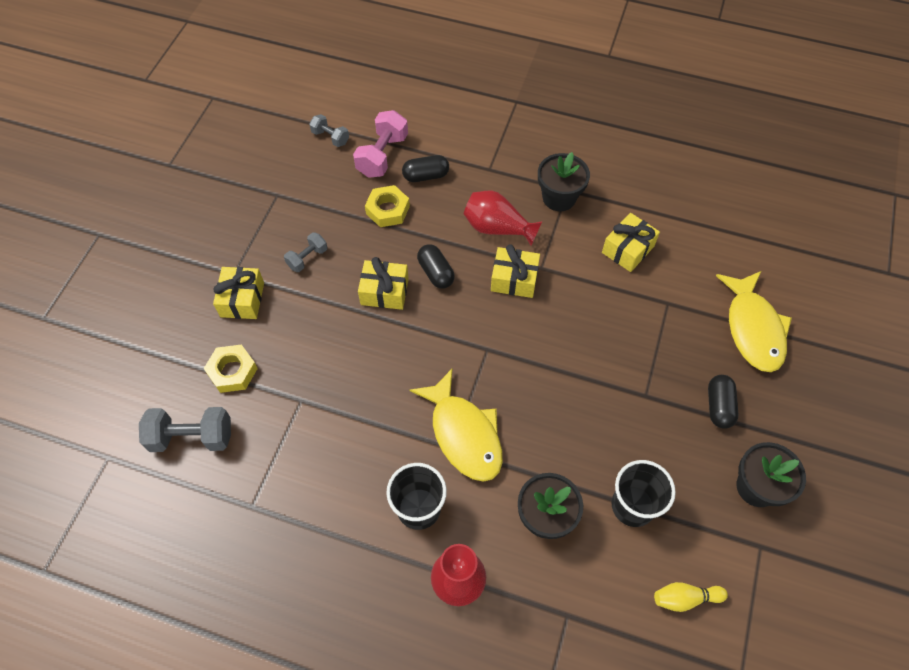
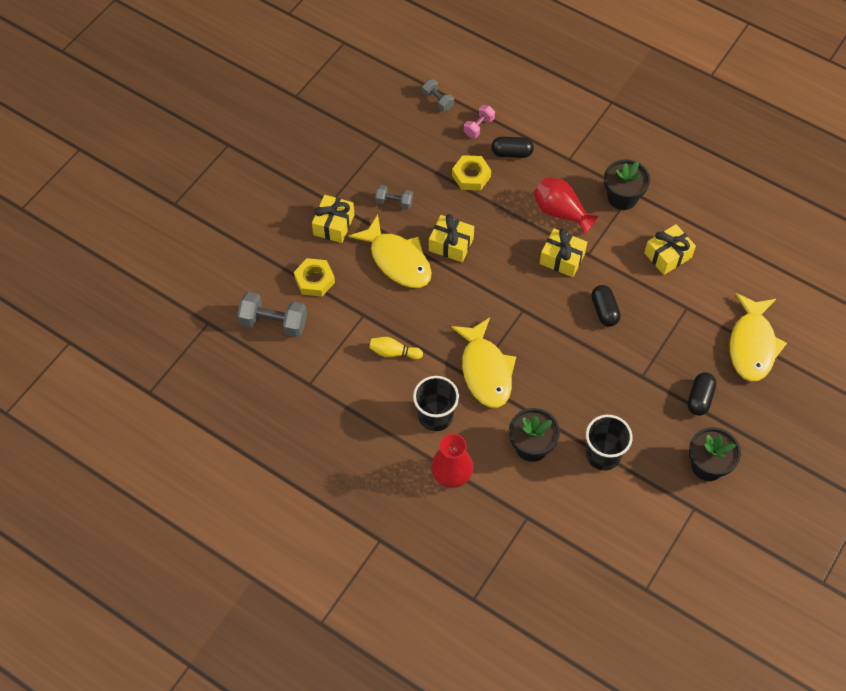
camera: 15 degrees right, 0 degrees up
(307, 258) = (394, 202): grey dumbbell -> grey dumbbell turned 45 degrees clockwise
(327, 324) = (397, 260): none -> yellow fish
(382, 155) = (479, 127): pink dumbbell -> pink dumbbell, size x0.58
(436, 273) = (498, 238): black capsule -> black capsule (604, 311)
(685, 598) = (621, 528): yellow bowling pin -> yellow bowling pin (394, 352)

